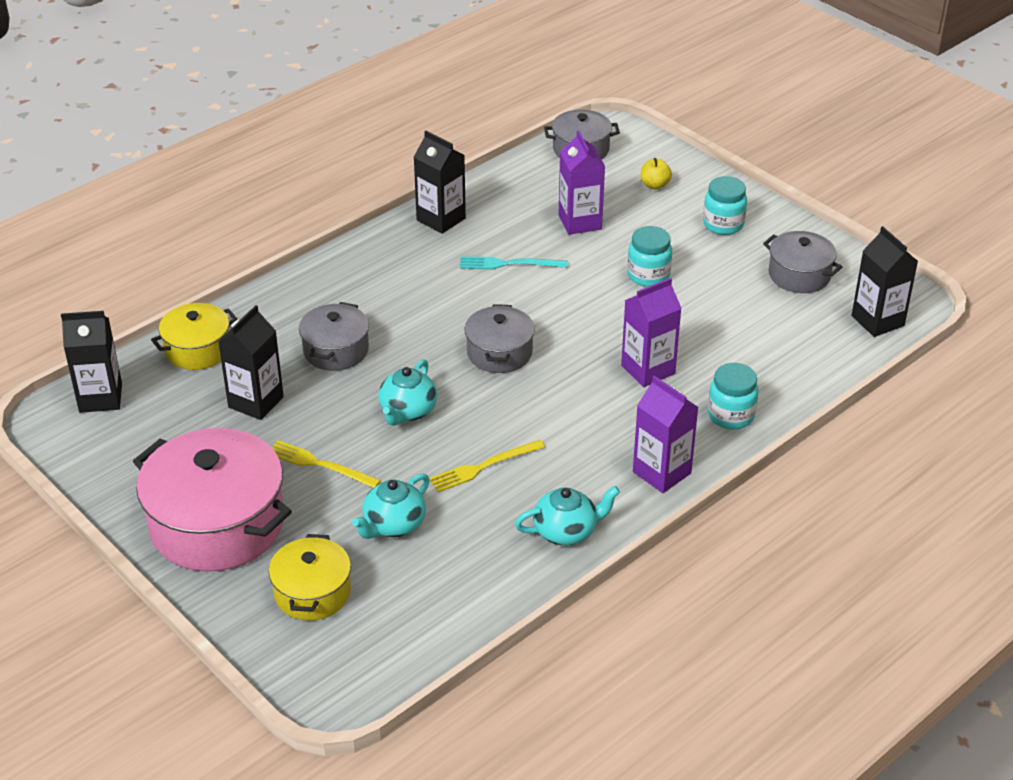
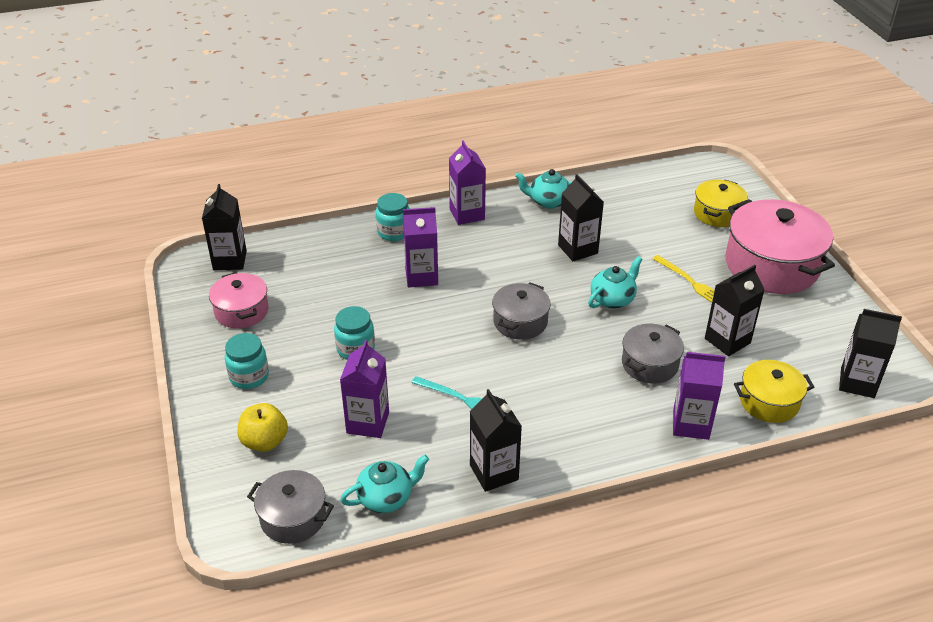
camera: 155 degrees left, 0 degrees up
(274, 306) = (691, 424): none -> purple carton
(393, 525) = (653, 233): turquoise teapot -> turquoise teapot (386, 498)
(484, 466) = (578, 249): yellow fork -> black carton
(654, 185) = (264, 441): yellow apple -> yellow apple, size x1.50
(799, 275) = (241, 311): grey pot -> pink pot

